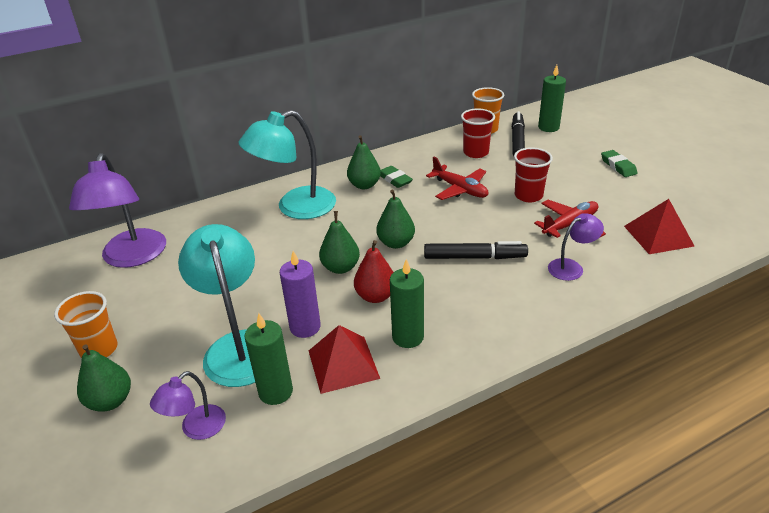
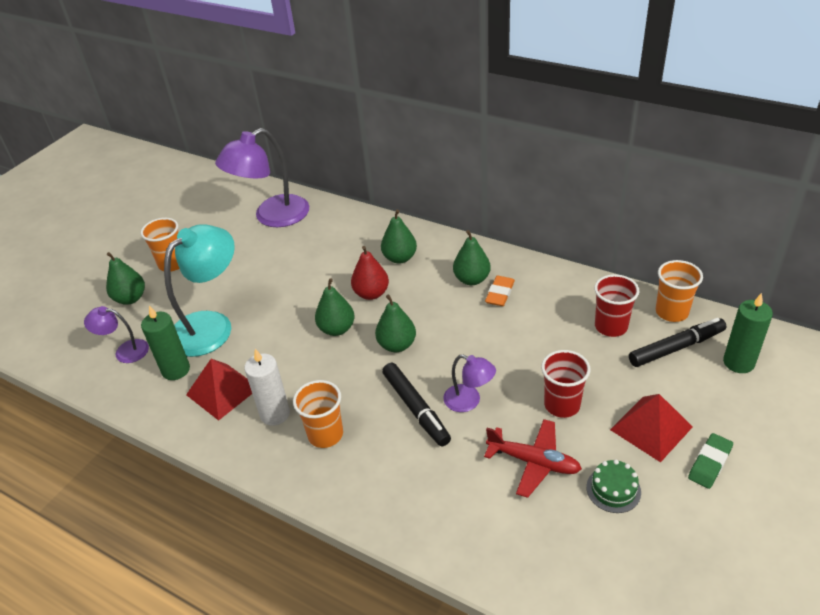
camera: 60 degrees right, 5 degrees up
(295, 207) = (400, 258): turquoise lamp -> green pear
(305, 327) = (251, 348): purple candle -> none
(375, 296) = (314, 369): red pear -> red pear (371, 293)
(394, 179) = (500, 293): green eraser -> orange eraser
(408, 337) = (275, 414): green candle -> white candle
(460, 189) = (525, 347): red plane -> none
(460, 314) = (325, 434): none -> orange cup
(571, 267) = (455, 491): purple lamp -> purple lamp (469, 401)
(615, 204) = (613, 489): none -> green cake
(658, 236) = (579, 553): red pyramid -> red pyramid (651, 428)

